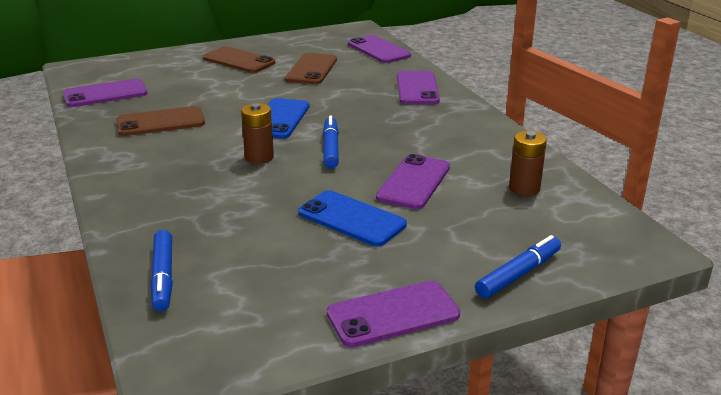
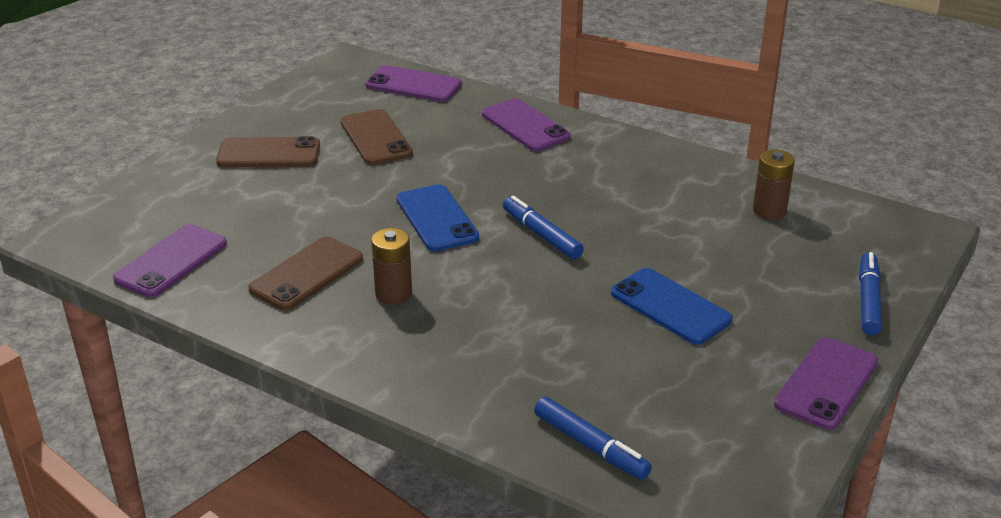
camera: 35 degrees left, 5 degrees up
(259, 157) = (485, 275): brown battery -> brown battery (393, 294)
(351, 219) = (670, 307): blue phone -> blue phone turned 45 degrees clockwise
(414, 182) = (671, 243): purple phone -> none

